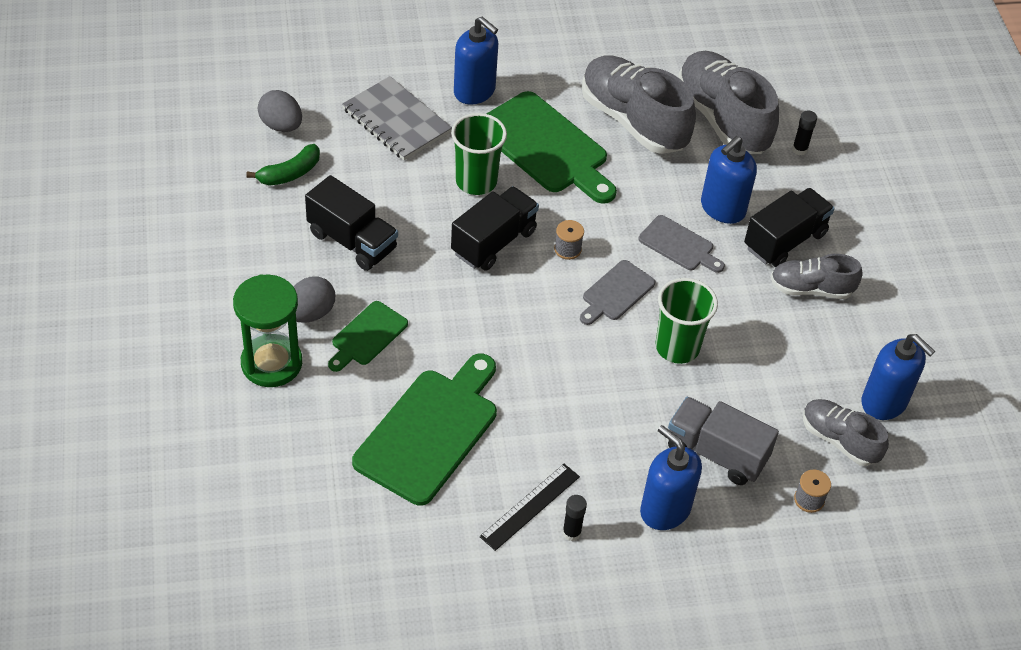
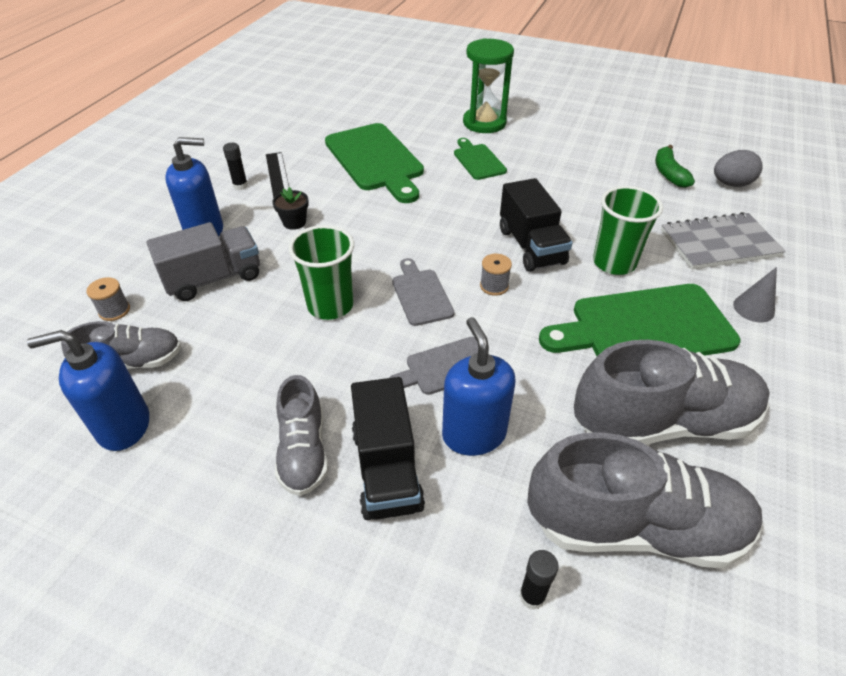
camera: 125 degrees right, 5 degrees down
(310, 313) = (516, 145): grey egg -> none
(352, 241) = (576, 180): black truck -> none
(474, 91) = (753, 308): blue soap dispenser -> grey cone
(594, 441) = (294, 222): none -> black flower pot
(811, 289) = (303, 451): grey shoe -> grey shoe turned 135 degrees clockwise

